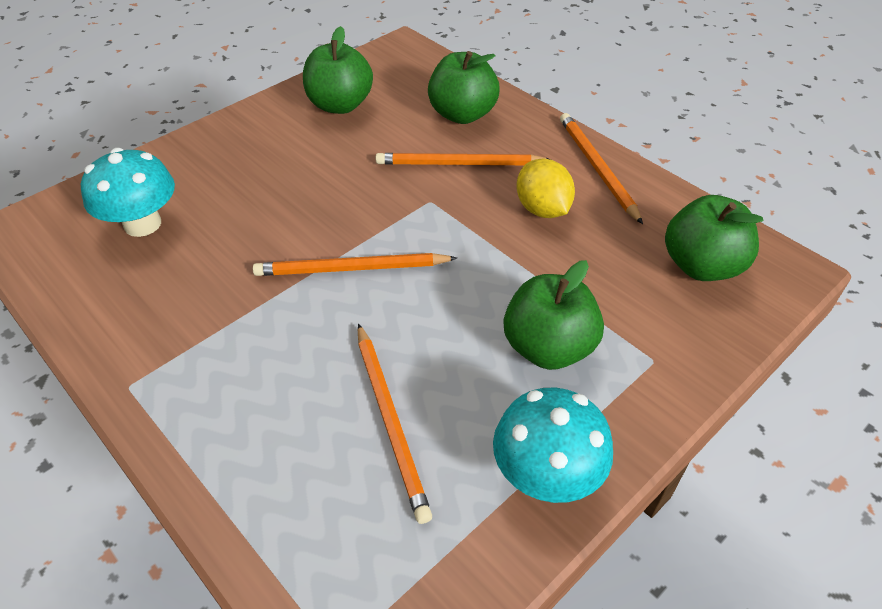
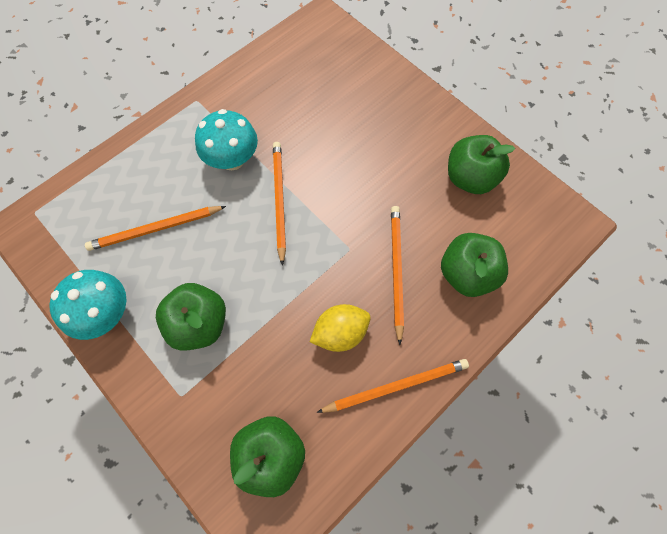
camera: 90 degrees right, 20 degrees up
(142, 224) = (325, 78): turquoise mushroom -> turquoise mushroom (232, 159)

